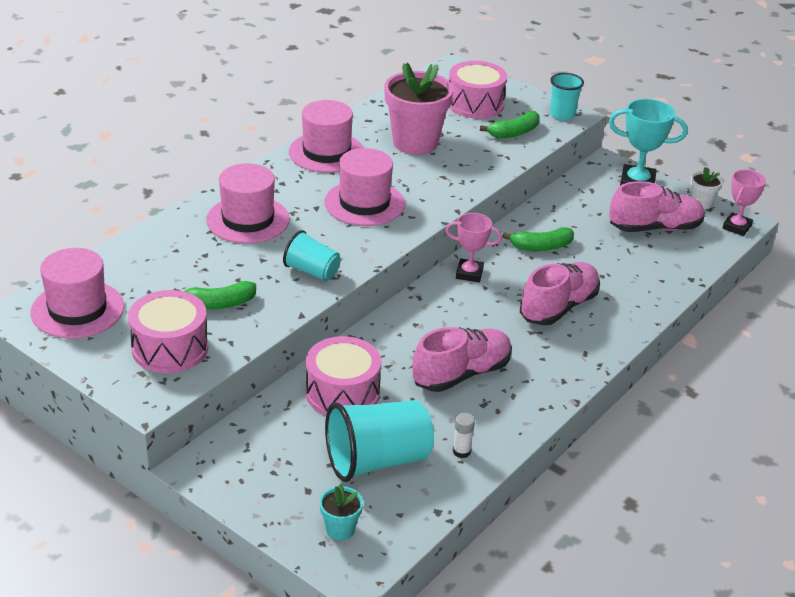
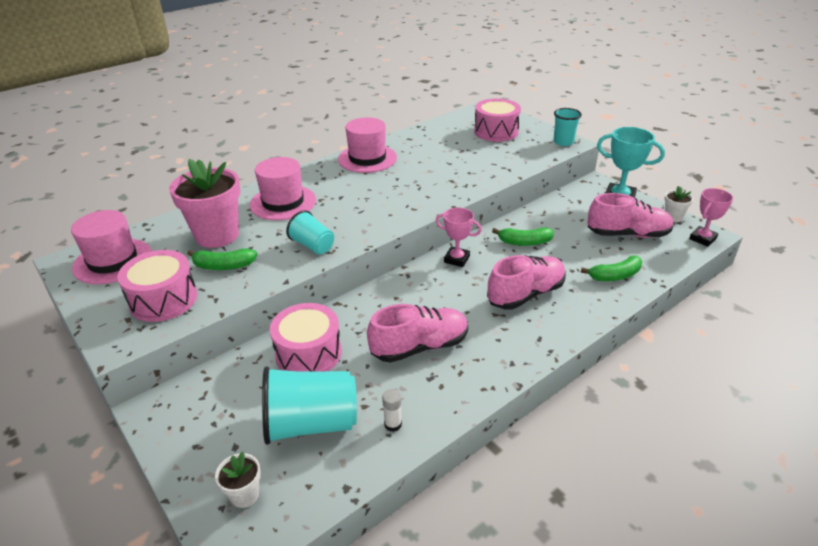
camera: 15 degrees right, 0 degrees up
(340, 529) = (244, 495): turquoise flower pot -> white flower pot
(364, 203) = (380, 196): pink hat -> none
(415, 143) = (438, 155): pink flower pot -> pink flower pot (217, 235)
(514, 133) = (520, 152): green banana -> green banana (615, 276)

